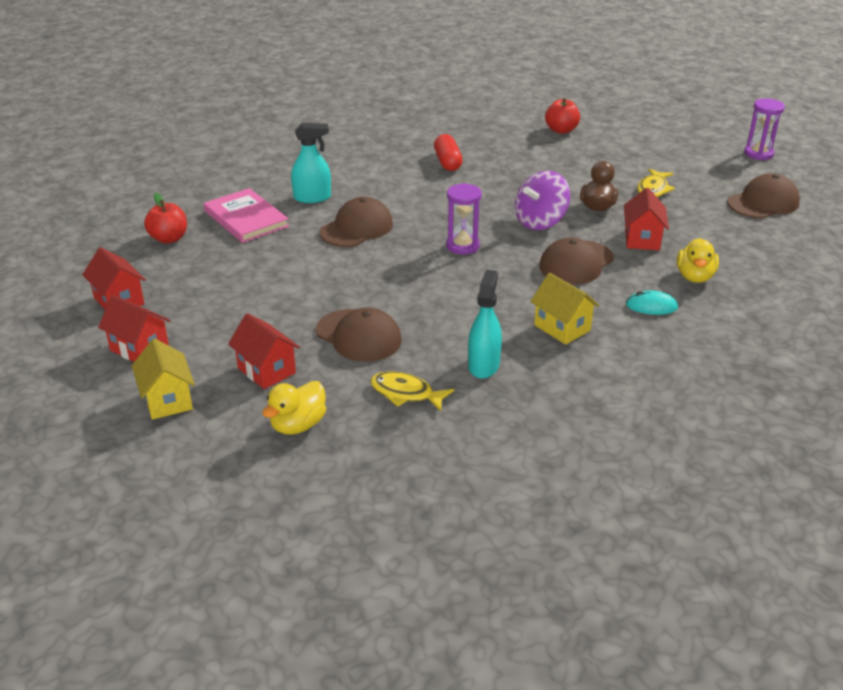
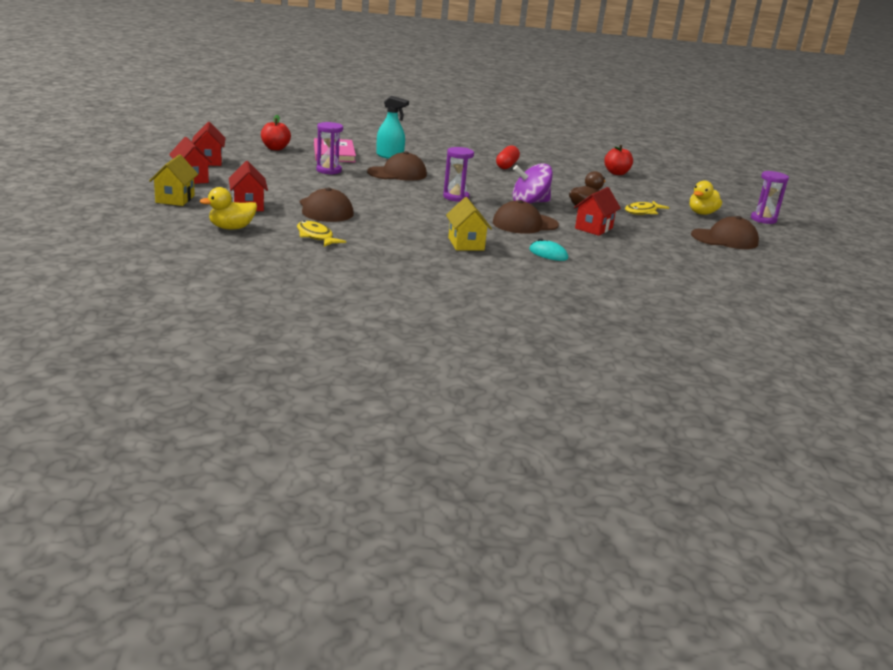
camera: 25 degrees right, 10 degrees down
(278, 256) = (328, 170): none -> purple hourglass
(483, 365) = (385, 241): turquoise spray bottle -> none
(694, 277) = (605, 252): yellow duck -> yellow duck (702, 213)

